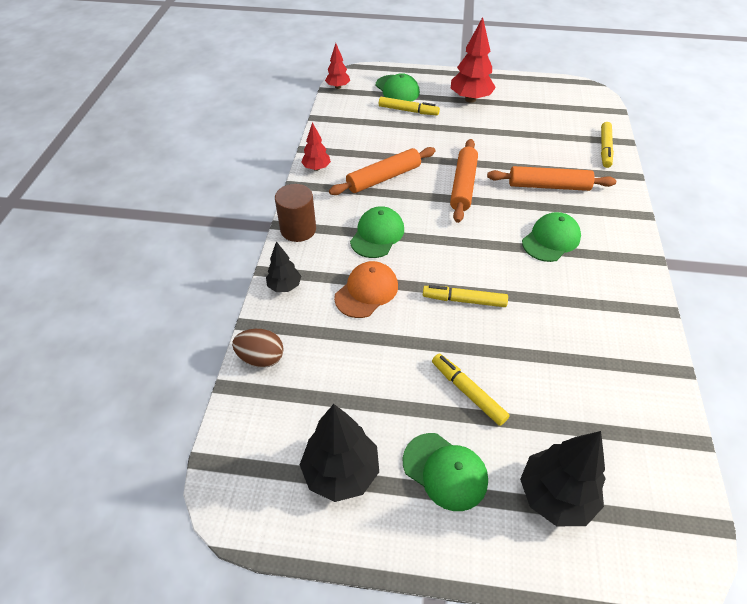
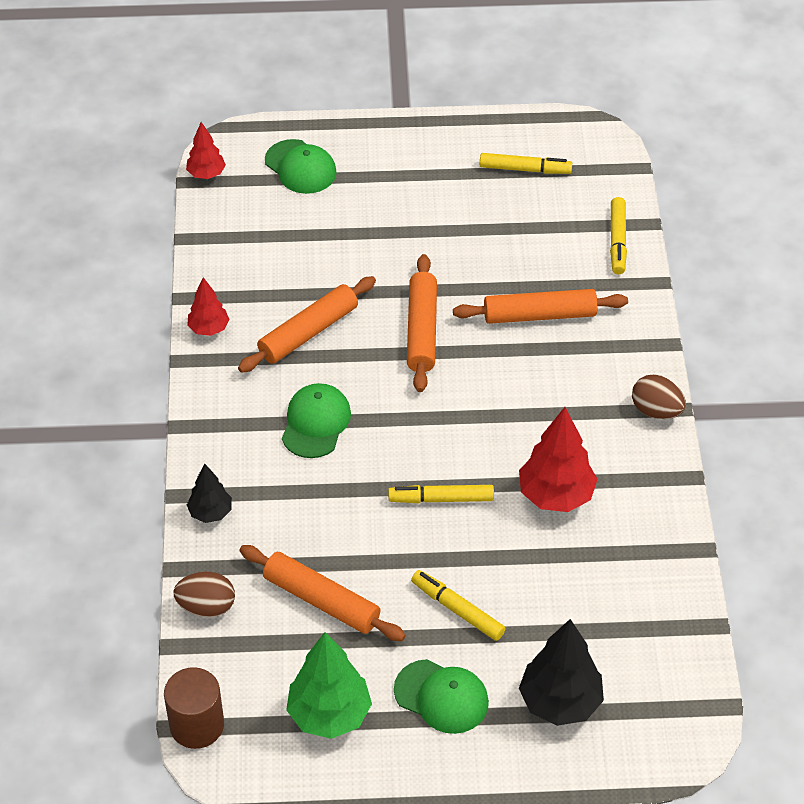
camera: 10 degrees left, 0 degrees up
(298, 229) = (207, 430): brown cylinder -> brown cylinder (197, 725)
(341, 472) = (329, 715): black tree -> green tree
(355, 367) = (321, 600): none -> orange rolling pin
(366, 291) = (317, 504): orange cap -> none
(408, 111) = (324, 207): yellow marker -> yellow marker (525, 169)
(470, 99) = (416, 173): red tree -> red tree (556, 495)
(551, 239) = (545, 398): green cap -> none
(637, 258) = (656, 411): none -> brown egg

